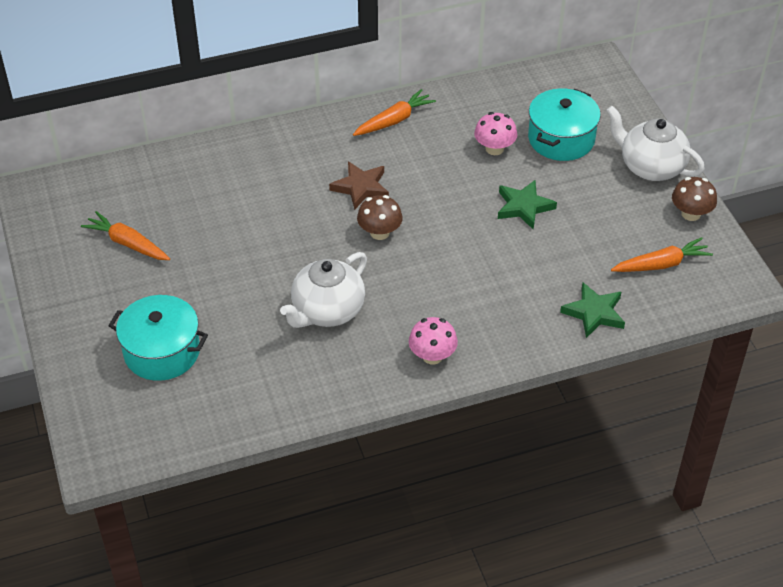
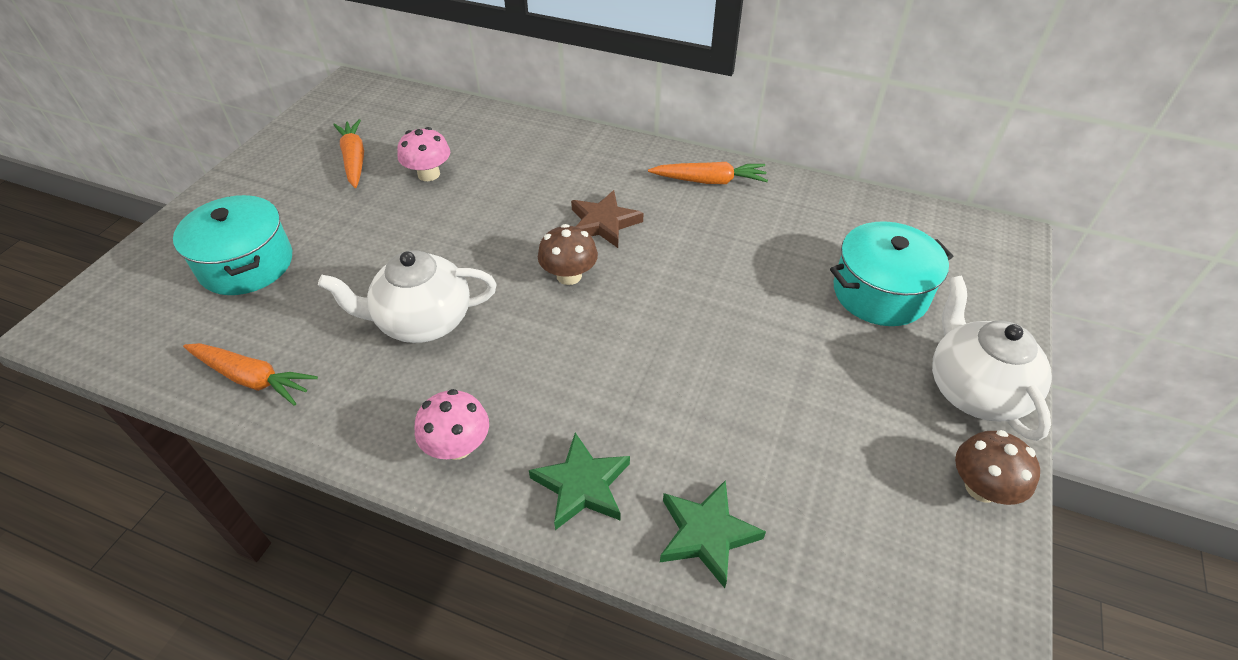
camera: 40 degrees right, 0 degrees up
(494, 149) = (787, 261): pink mushroom -> pink mushroom (429, 174)
(524, 207) = (755, 341): green star -> green star (582, 485)
(661, 264) = (870, 531): orange carrot -> orange carrot (252, 378)

